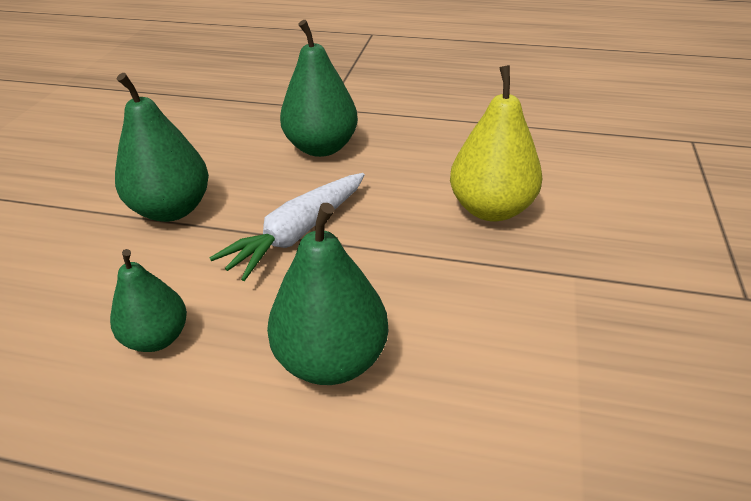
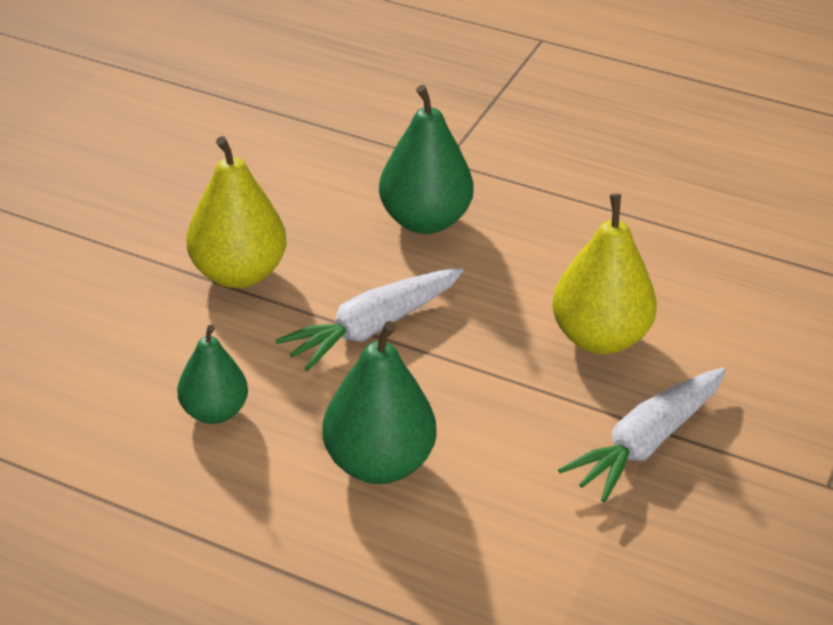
camera: 10 degrees right, 0 degrees up
(172, 209) = (238, 273): green pear -> yellow pear
(572, 289) = (646, 443): none -> white carrot

